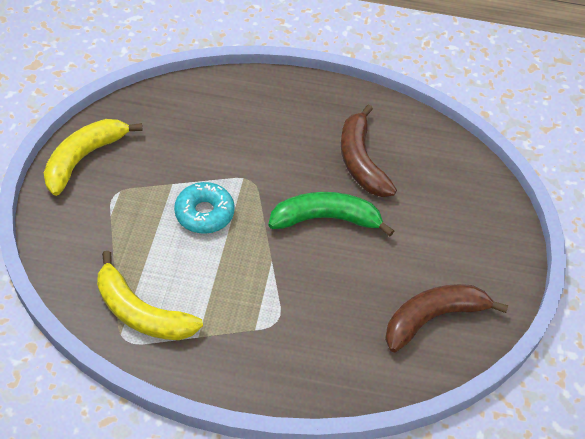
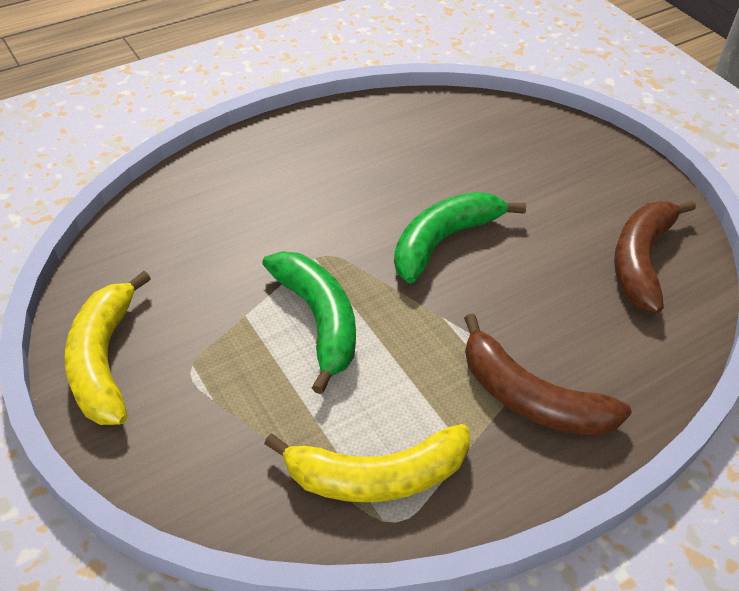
camera: 40 degrees left, 5 degrees down
(204, 213) = (318, 320): turquoise donut -> green banana
(361, 161) = (409, 168): brown banana -> brown banana (531, 398)

